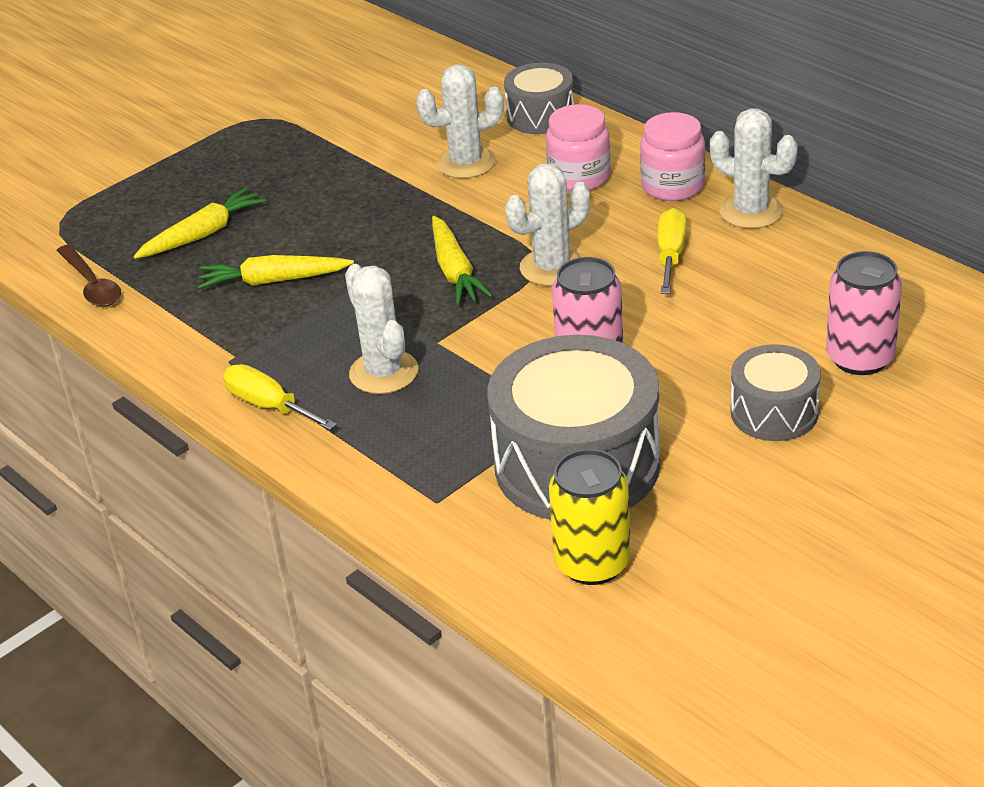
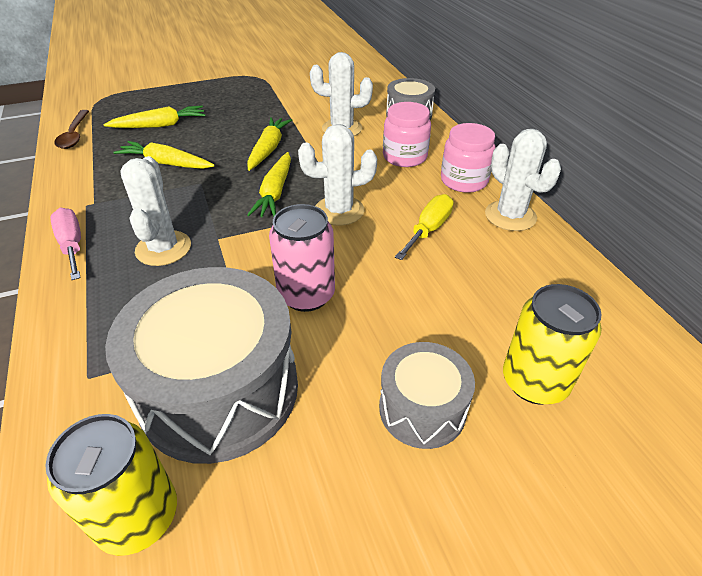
camera: 20 degrees right, 5 degrees up
(269, 405) = (72, 245): yellow screwdriver -> pink screwdriver
(393, 220) = (268, 149): none -> yellow carrot
(860, 358) = (534, 382): pink can -> yellow can

